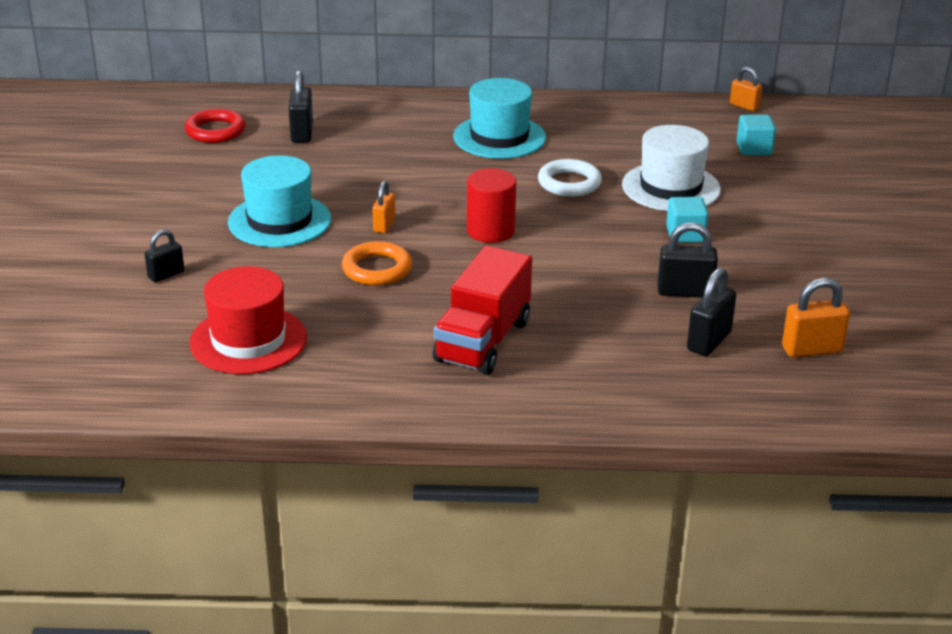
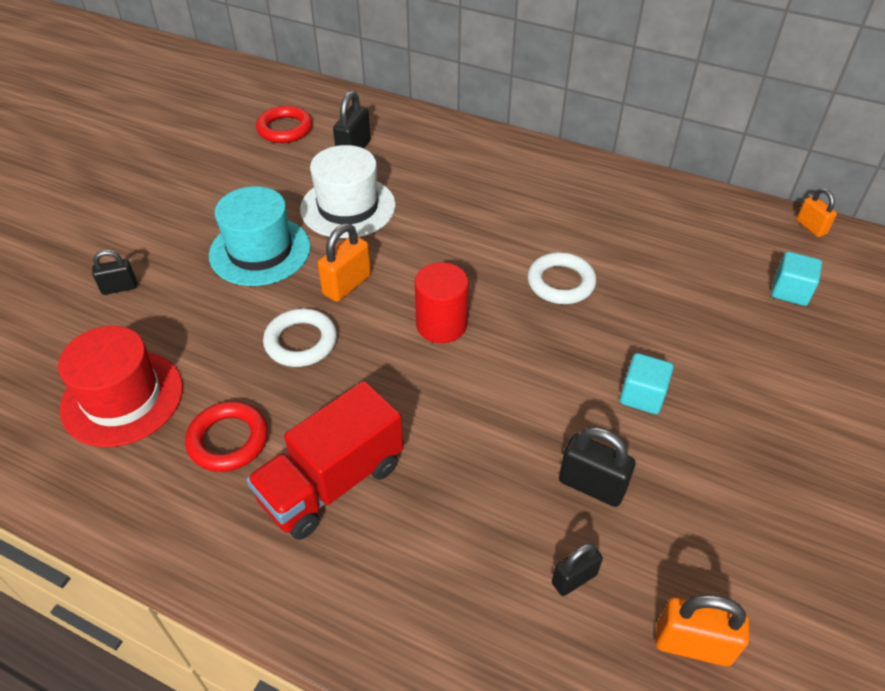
camera: 25 degrees right, 15 degrees up
(371, 340) = (228, 440): none -> red ring
(377, 269) = (301, 342): orange ring -> white ring
(384, 225) = (347, 285): orange padlock -> orange padlock, size x1.53
(499, 137) = (529, 202): turquoise hat -> none
(671, 187) = (665, 320): white hat -> white hat (348, 207)
(709, 341) = (574, 579): black padlock -> black padlock, size x0.65

